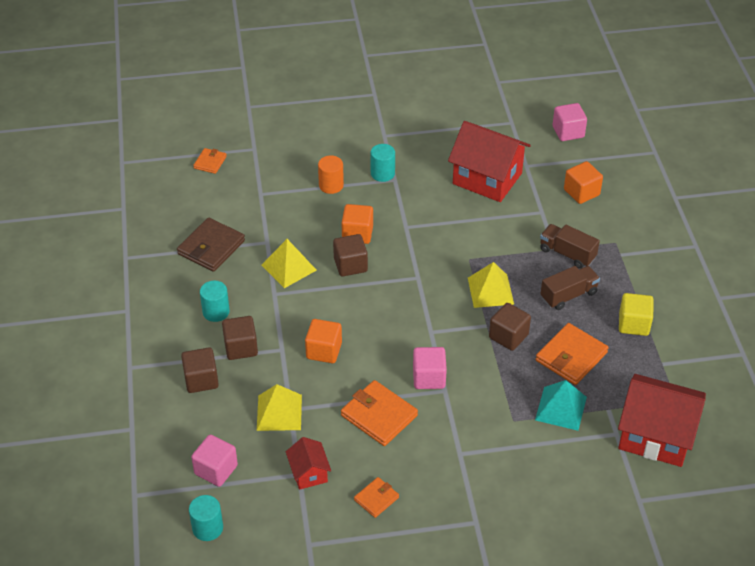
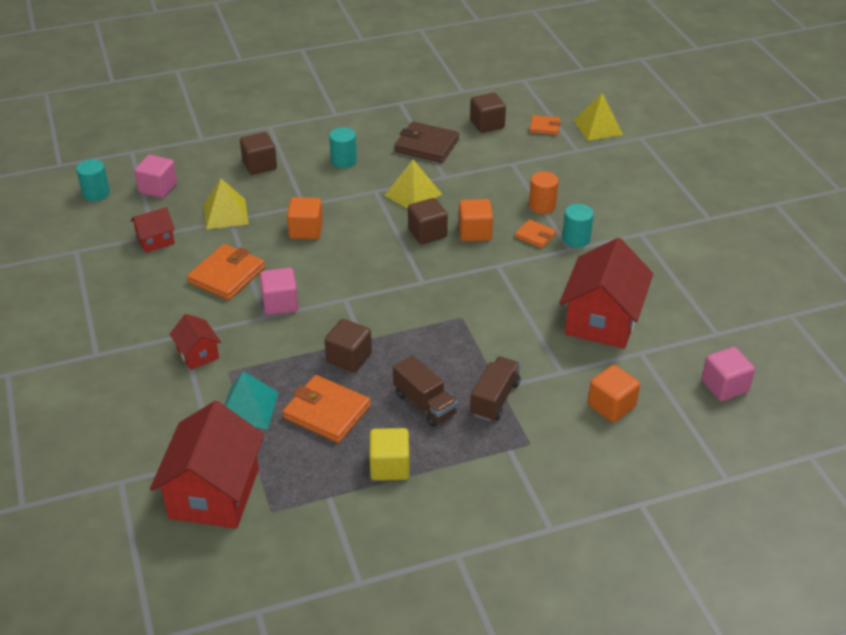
camera: 80 degrees right, 5 degrees down
(241, 347) = (301, 181): brown cube -> brown cube (487, 124)
(376, 498) = (125, 285): orange wallet -> orange wallet (535, 236)
(487, 442) = (198, 354): none -> red house
(490, 291) = (416, 338): yellow pyramid -> yellow pyramid (598, 127)

